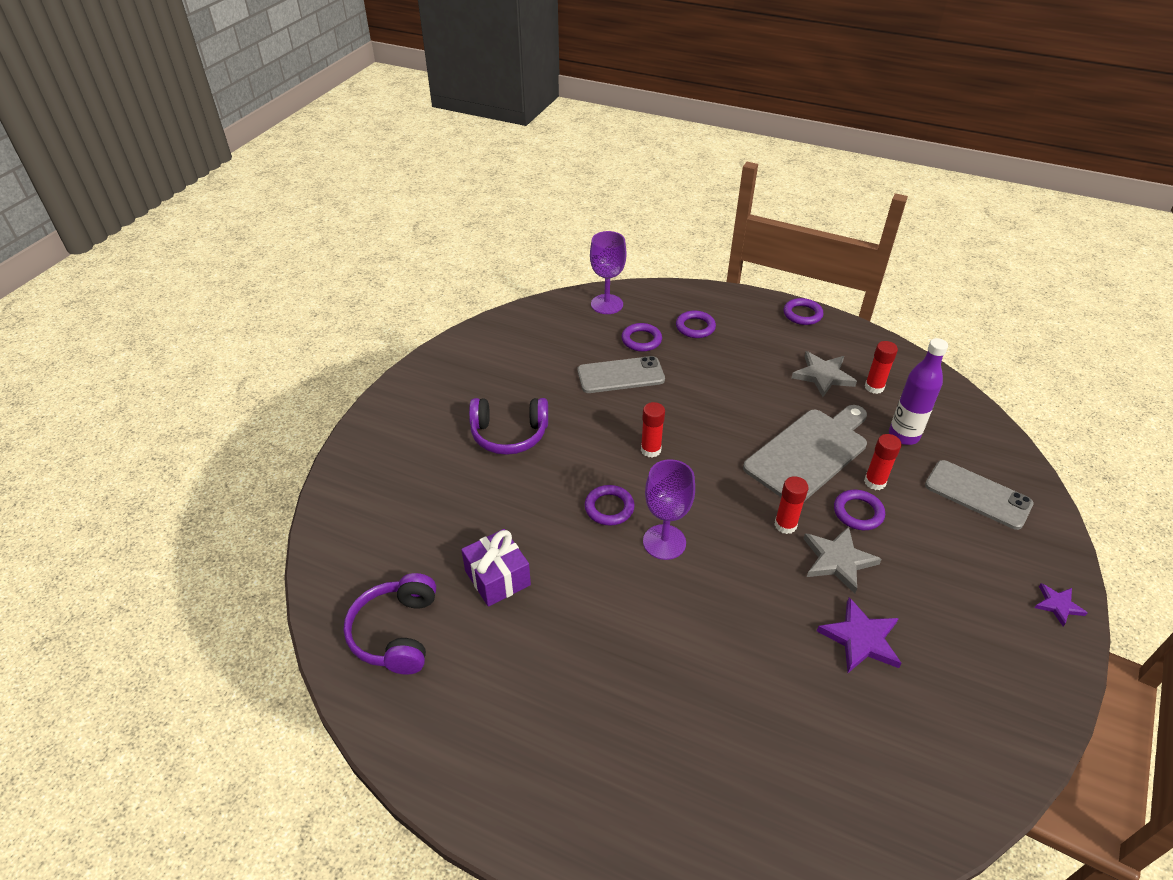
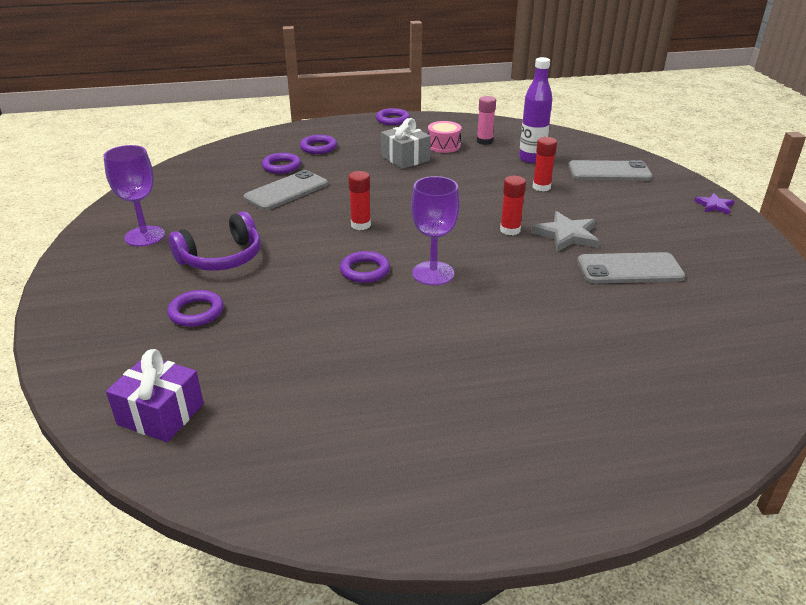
camera: 35 degrees left, 10 degrees down
(396, 633) = (251, 438): purple headphones -> none
(497, 578) = (313, 354): purple gift -> purple gift (161, 414)
(607, 304) = (228, 154): purple goblet -> purple goblet (145, 236)
(767, 378) = (405, 158): none -> grey gift
(809, 453) = (481, 187): grey cutting board -> none
(823, 376) = (444, 146): grey star -> pink drum
(858, 512) = (549, 206): purple ring -> purple ring (196, 312)
(860, 639) = (629, 269): purple star -> grey phone
(874, 387) = (484, 141): red glue stick -> pink glue stick

